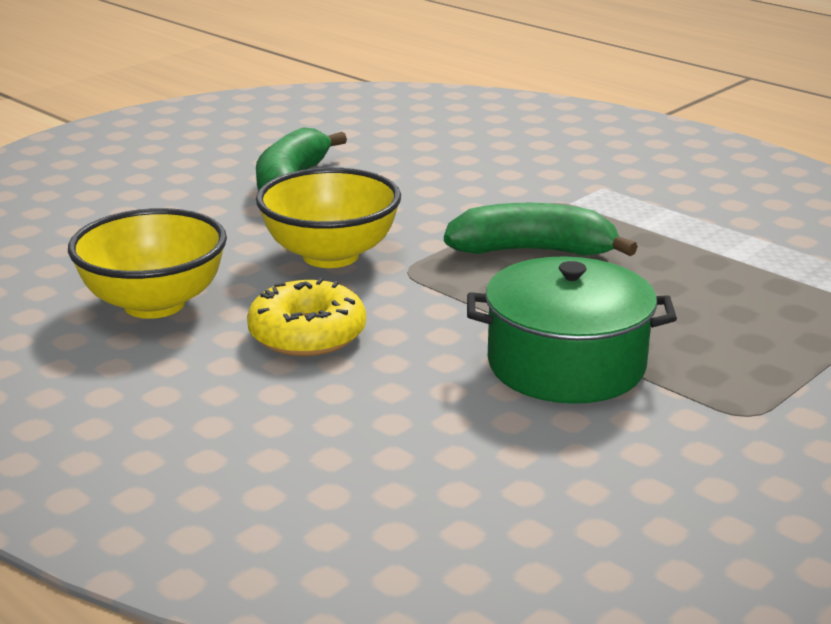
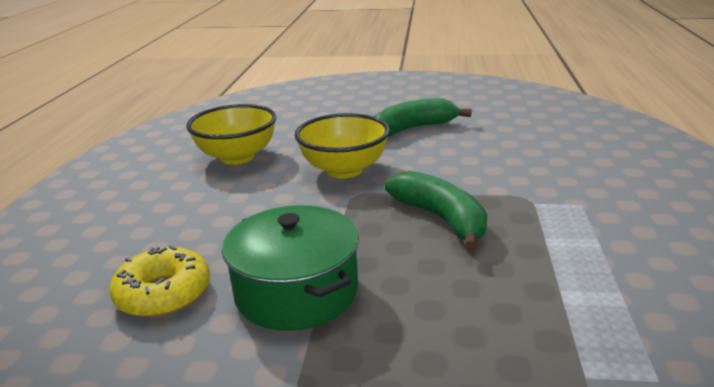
camera: 55 degrees right, 0 degrees up
(307, 334) = (246, 200): yellow donut -> yellow donut (163, 293)

